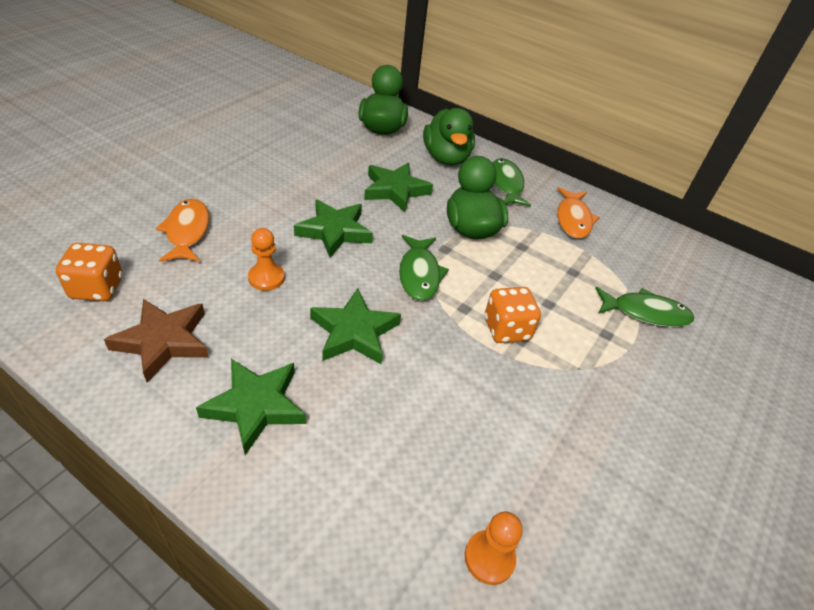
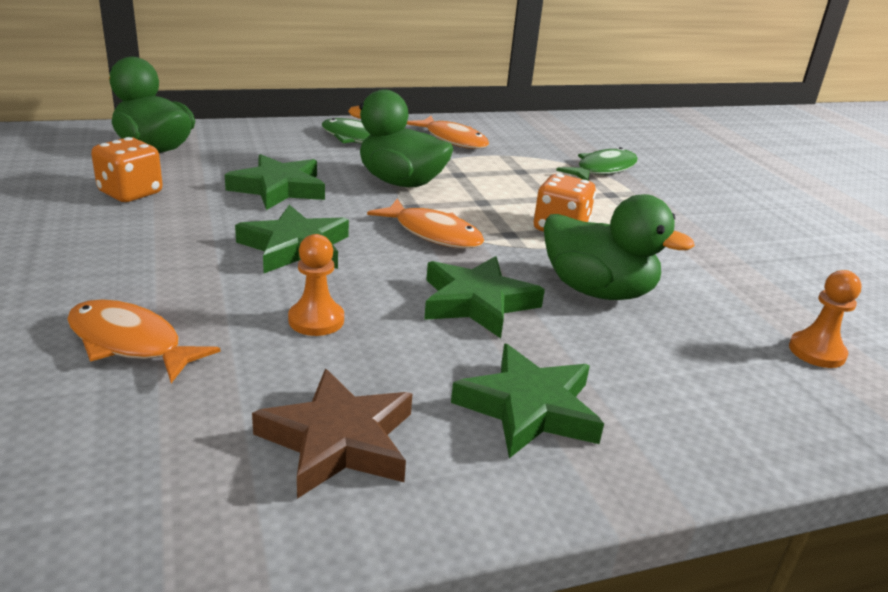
camera: 50 degrees left, 15 degrees down
(97, 288) = (138, 467): orange dice -> orange dice (130, 193)
(419, 274) = (433, 233): green fish -> orange fish
(446, 158) = (270, 144): green duck -> green duck (597, 291)

